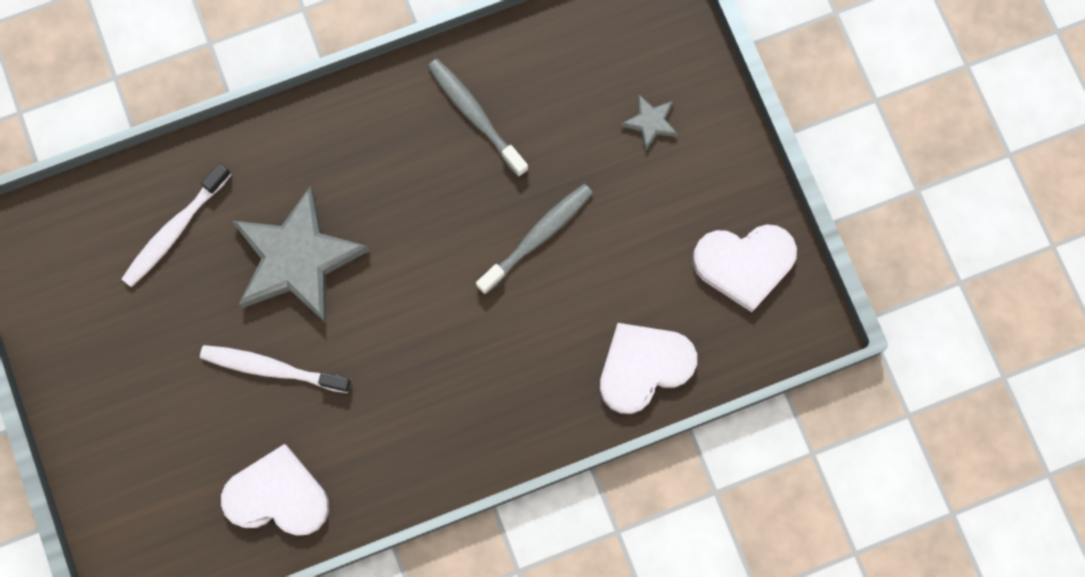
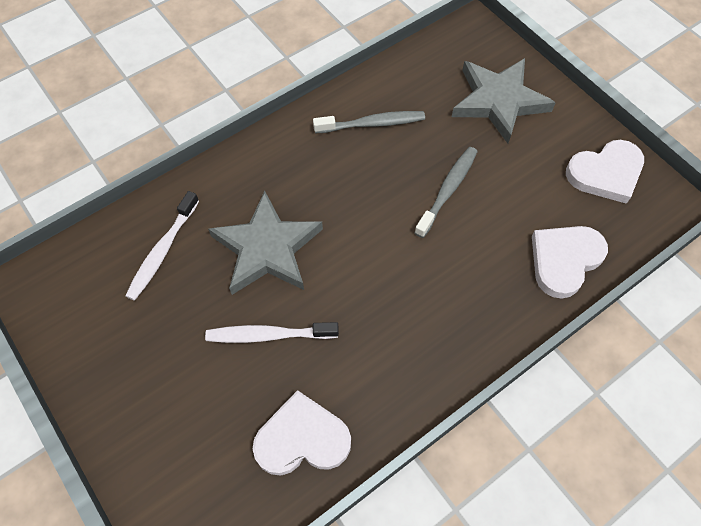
camera: 15 degrees left, 15 degrees down
(475, 115) = (372, 124): grey toothbrush -> grey toothbrush turned 135 degrees clockwise
(650, 122) = (498, 101): grey star -> grey star, size x2.35

